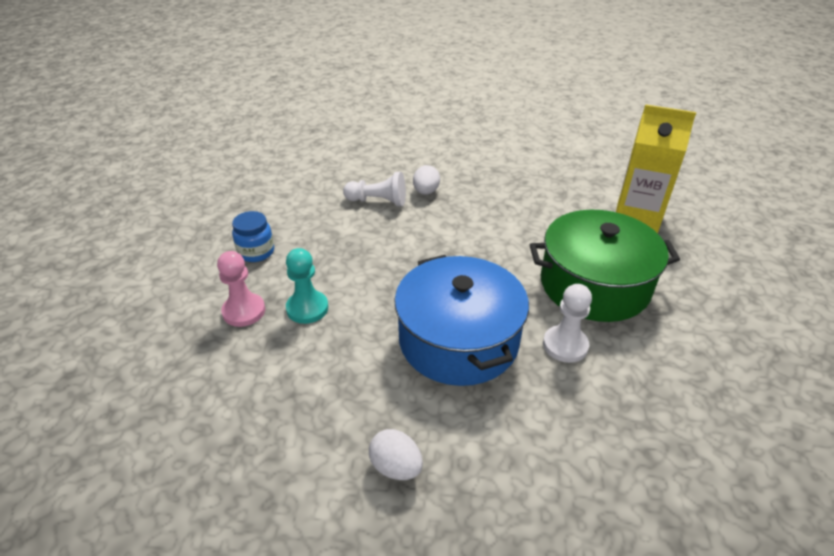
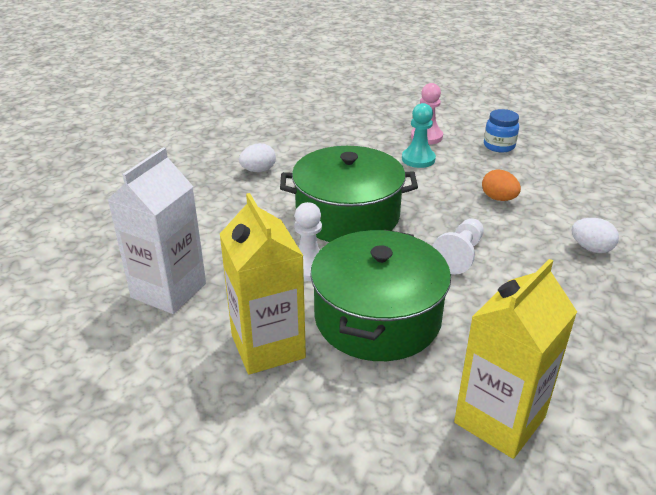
camera: 110 degrees right, 5 degrees down
(371, 242) = (498, 198): none -> orange egg
(378, 201) = (573, 214): white pawn -> white pawn (459, 255)
(458, 340) = (347, 215): blue pot -> green pot
(683, 340) = (268, 346): none -> yellow carton
(689, 450) = (169, 290): none -> white carton

